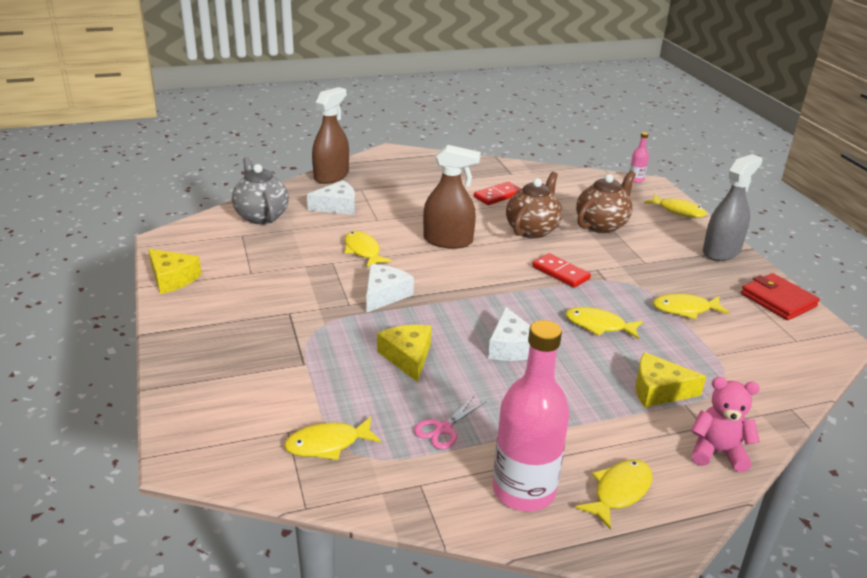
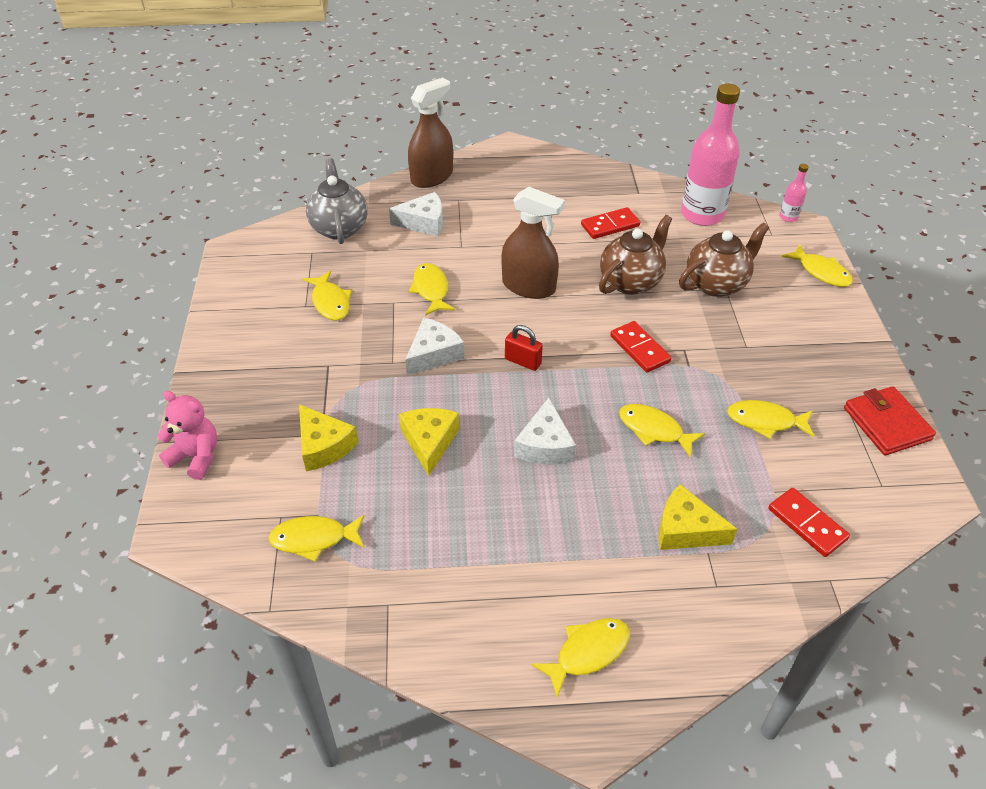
camera: 15 degrees right, 15 degrees up
(172, 278) = (226, 304): yellow cheese -> yellow cheese (324, 446)
(273, 268) = (330, 302): none -> yellow fish
(443, 429) = (434, 540): pink scissors -> none
(466, 291) = (523, 361): none -> red padlock
(524, 490) = (489, 631): pink bottle -> pink bottle (702, 214)
(717, 452) = (717, 622): pink teddy bear -> pink teddy bear (196, 457)
(721, 251) = (848, 341): grey spray bottle -> none
(753, 373) = (807, 524): none -> red domino

